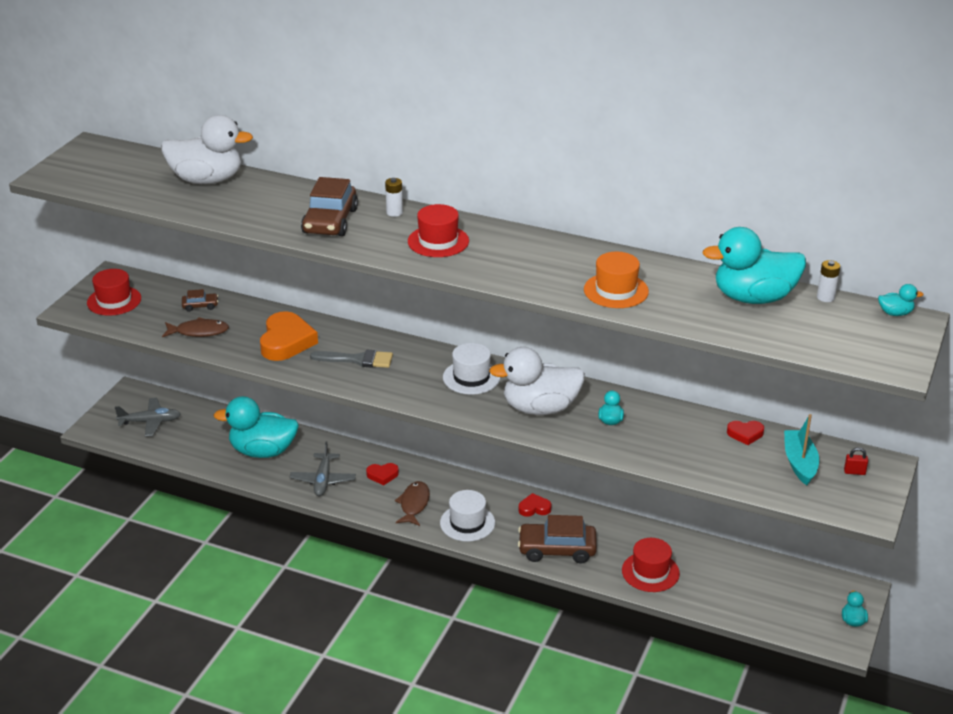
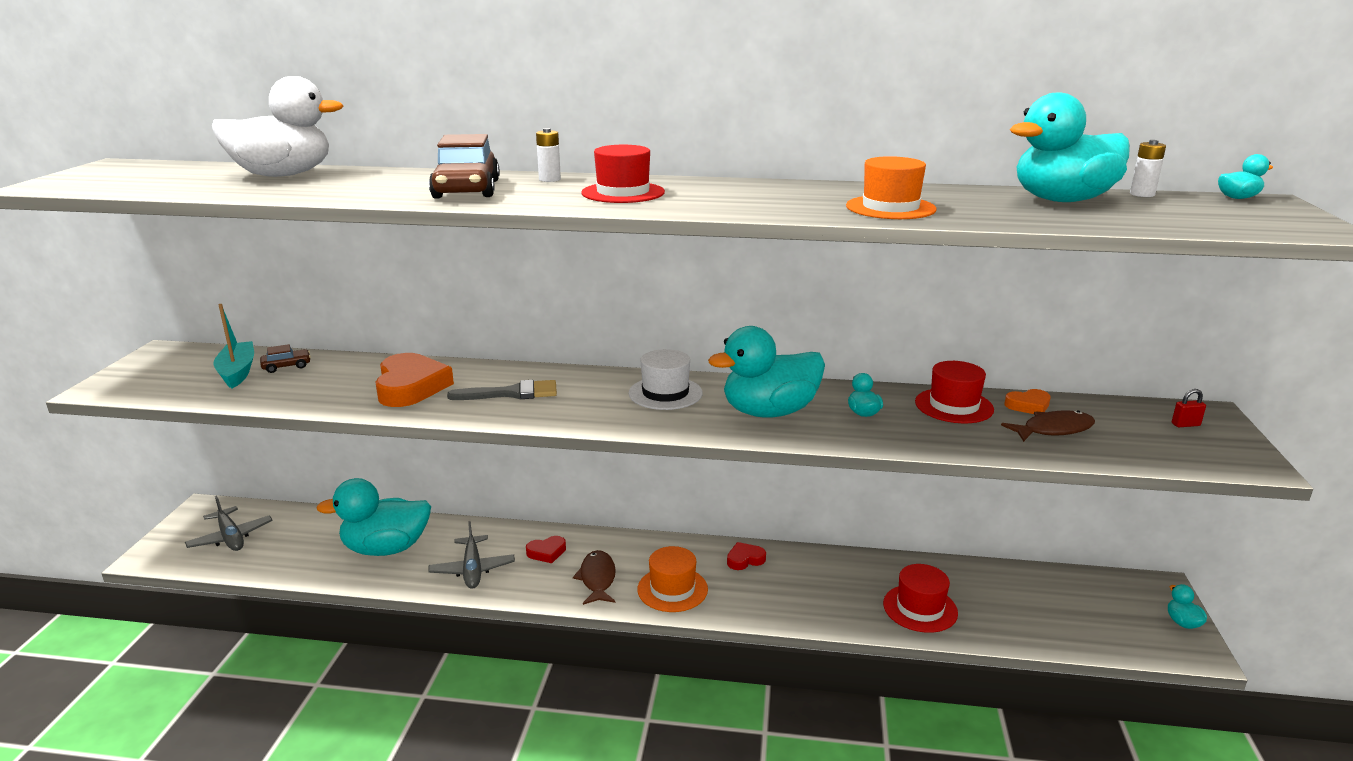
camera: 15 degrees left, 10 degrees down
(114, 301) = (164, 373): red hat -> red hat (954, 406)
(150, 422) = (231, 537): grey plane -> grey plane turned 75 degrees clockwise
(199, 332) = (288, 390): brown fish -> brown fish (1053, 430)
(467, 523) = (672, 589): white hat -> orange hat
(540, 408) = (769, 412): white duck -> turquoise duck
(557, 550) = (796, 602): brown car -> none
(745, 434) = (1028, 405): red heart -> orange heart
(799, 463) = (1117, 424): turquoise boat -> turquoise boat (237, 372)

